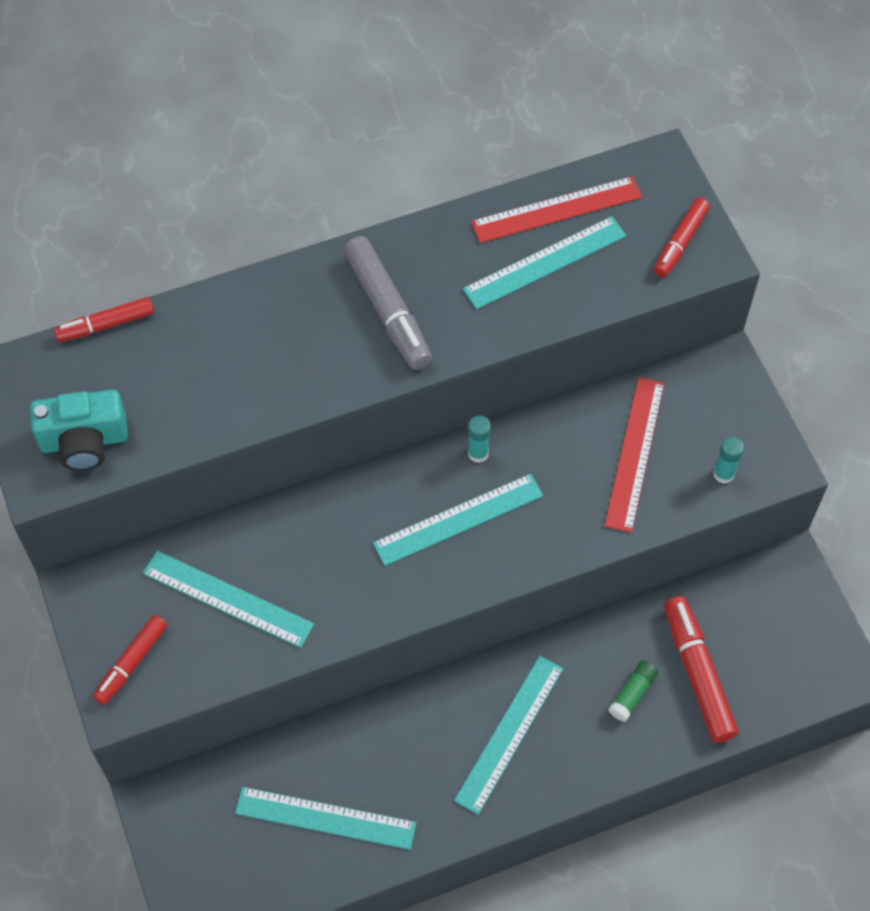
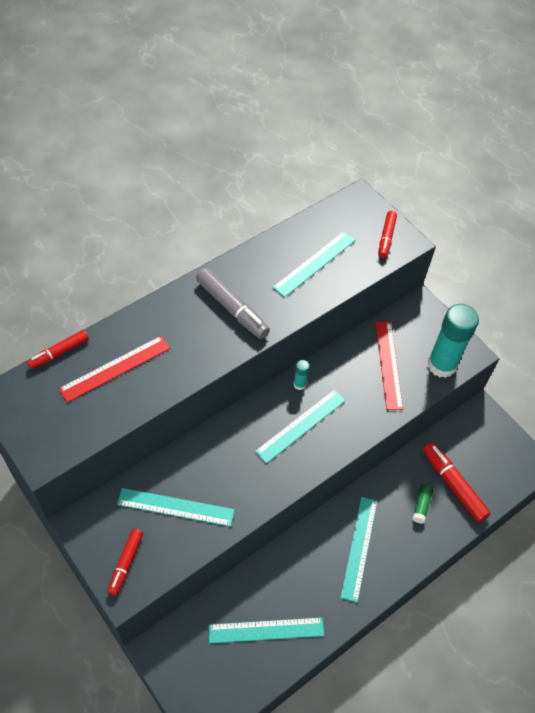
camera: 20 degrees left, 5 degrees down
(84, 441) = (65, 427): turquoise camera -> none
(556, 210) = (311, 233): red ruler -> red ruler (115, 368)
(723, 474) = (441, 365): turquoise glue stick -> turquoise glue stick, size x2.36

